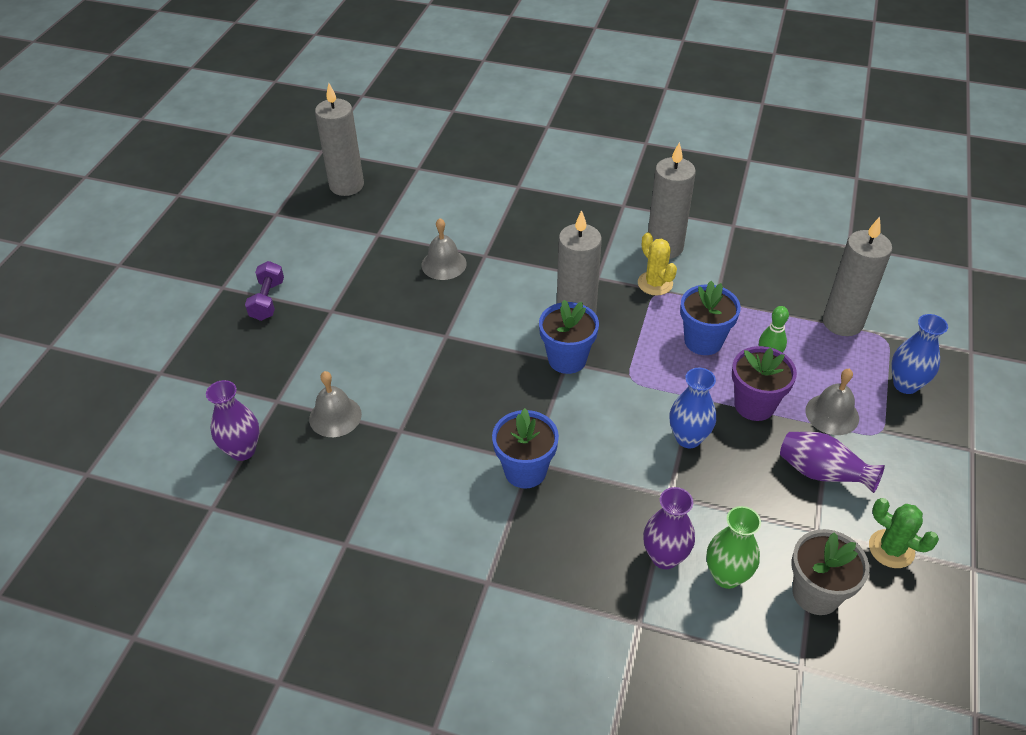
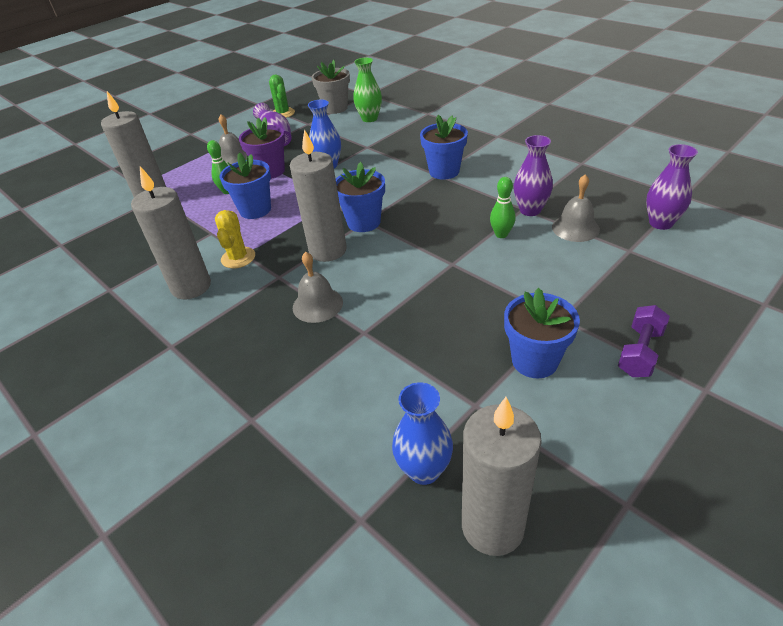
camera: 150 degrees left, 5 degrees down
(345, 272) = (534, 361): none -> blue flower pot
(411, 384) = (501, 234): none -> green bowling pin
(444, 264) = (414, 335): grey bell -> grey bell (317, 304)
(664, 557) = (393, 128): purple vase -> purple vase (530, 210)
(905, 384) = (174, 162): blue vase -> blue vase (424, 470)

